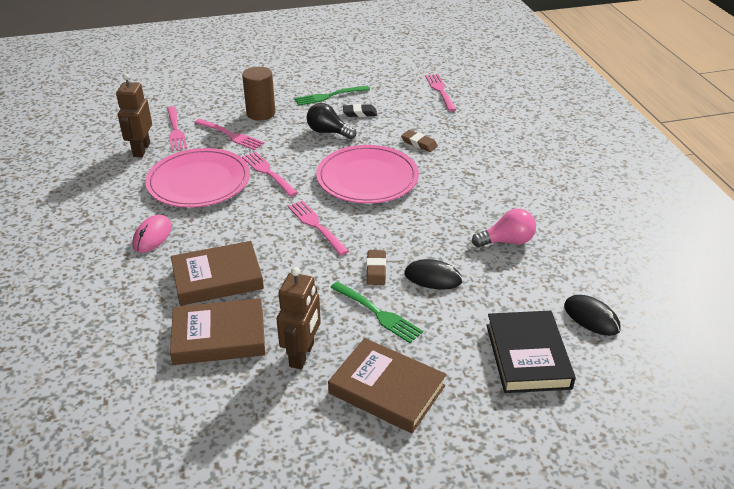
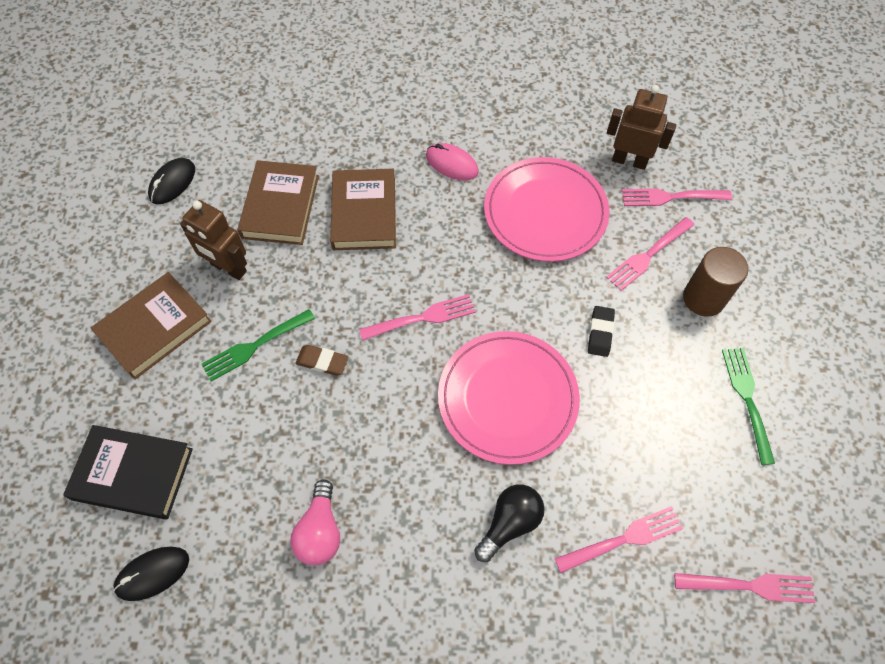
camera: 105 degrees right, 25 degrees up
(268, 173) = (547, 286): pink fork -> pink fork (623, 540)
(328, 132) = (636, 375): black light bulb -> black light bulb (509, 523)
(359, 113) = (687, 431): black eraser -> black eraser (600, 333)
(419, 143) = (582, 494): brown eraser -> none
(433, 277) = (287, 418): black mouse -> black mouse (172, 183)

